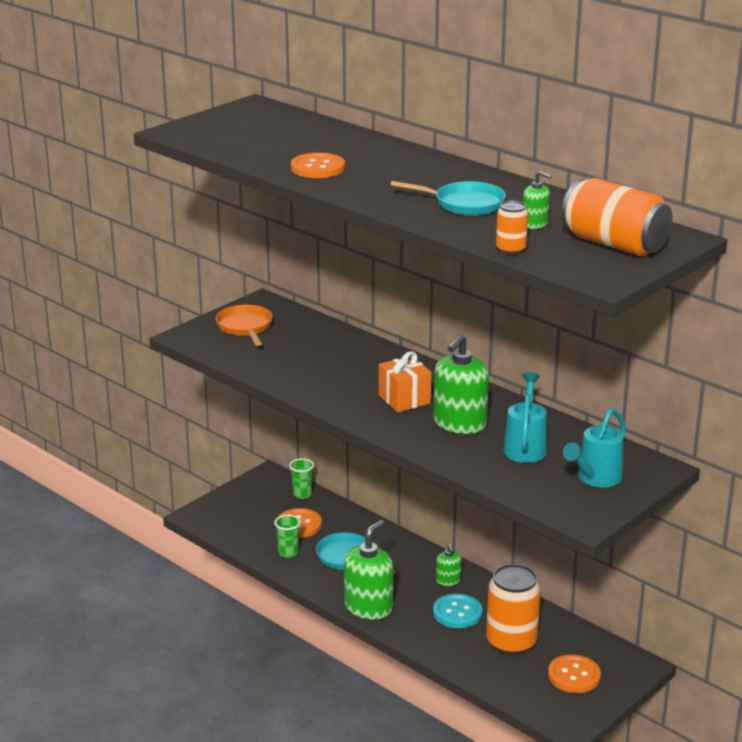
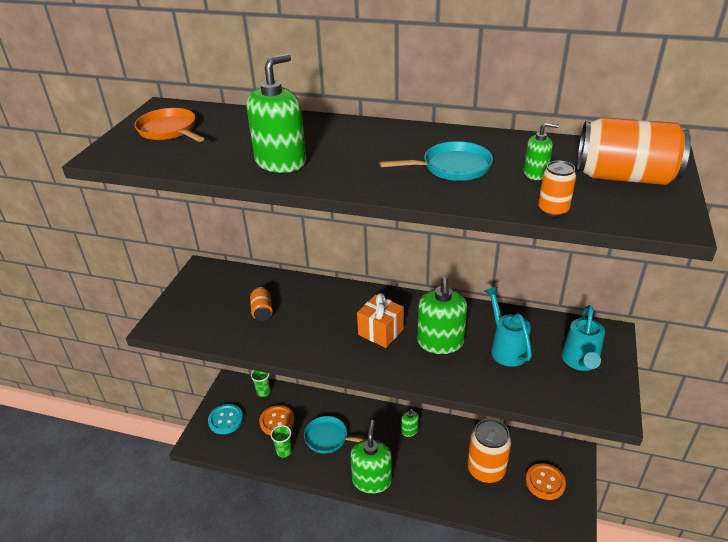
camera: 25 degrees left, 10 degrees up
(245, 327) = (203, 299): orange pan -> orange pan (169, 130)
(296, 352) = (262, 311): none -> orange can
(317, 168) = (281, 162): orange button -> green soap dispenser
(457, 613) = (434, 458): turquoise button -> turquoise button (226, 420)

